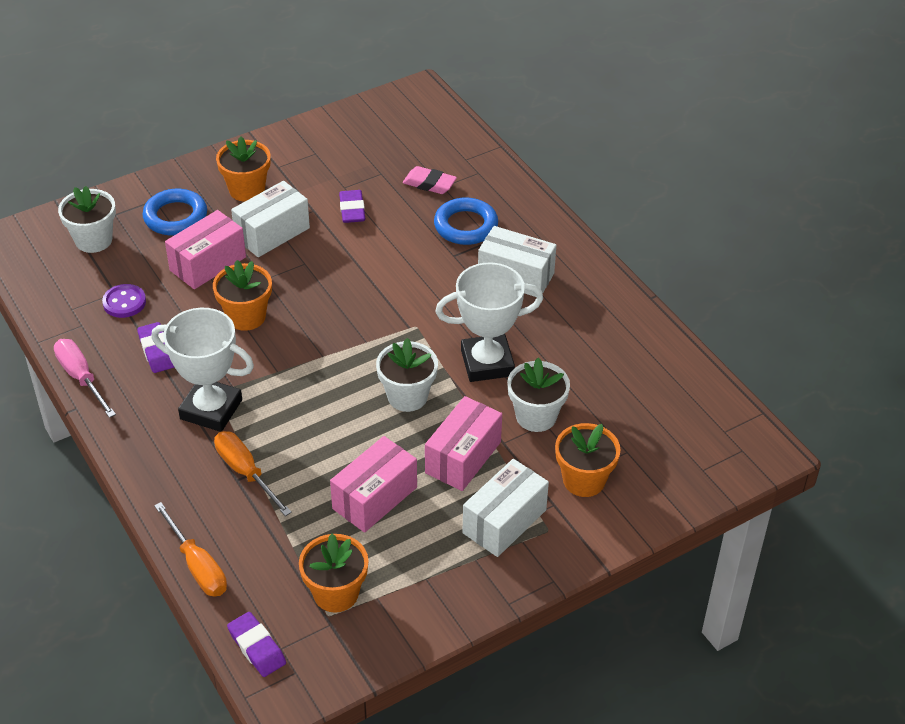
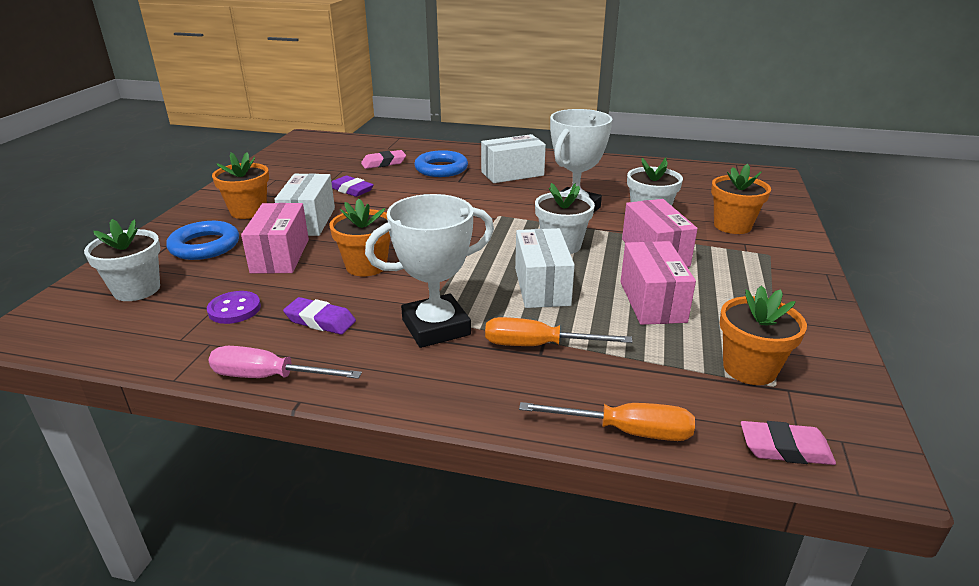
camera: 45 degrees left, 15 degrees down
(257, 647) = (785, 449): purple eraser -> pink eraser
(504, 521) = (742, 265): white box -> white box (542, 286)

